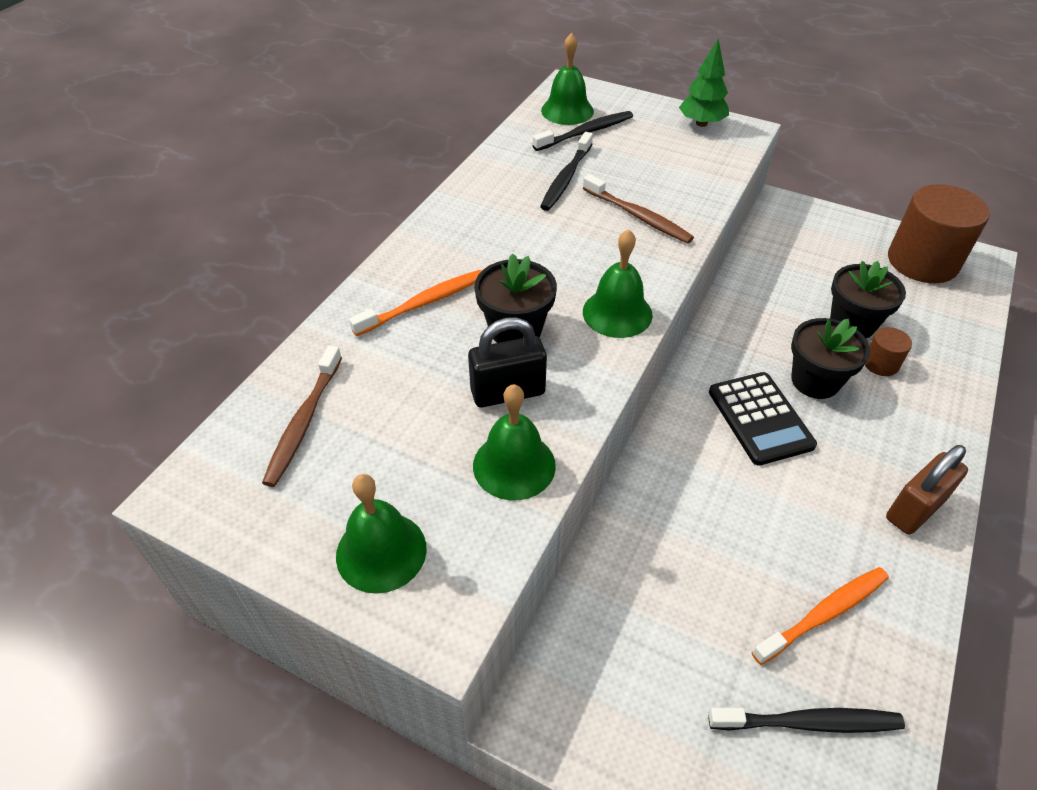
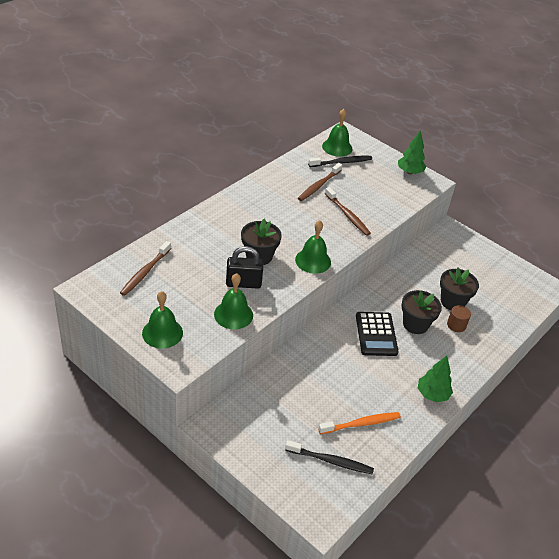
camera: 10 degrees right, 5 degrees down
(423, 303) = (218, 233): orange toothbrush -> none
(566, 178) = (319, 186): black toothbrush -> brown toothbrush
(914, 509) = (432, 394): brown padlock -> green tree
(922, 261) = (513, 279): brown cylinder -> none

